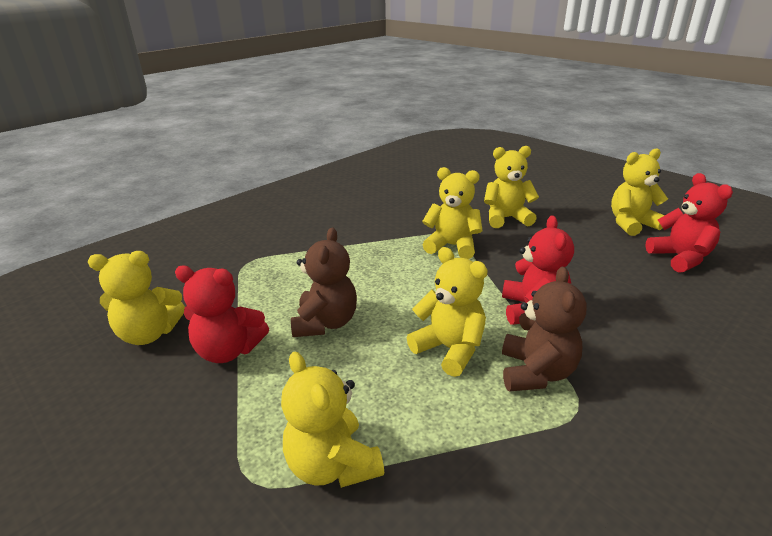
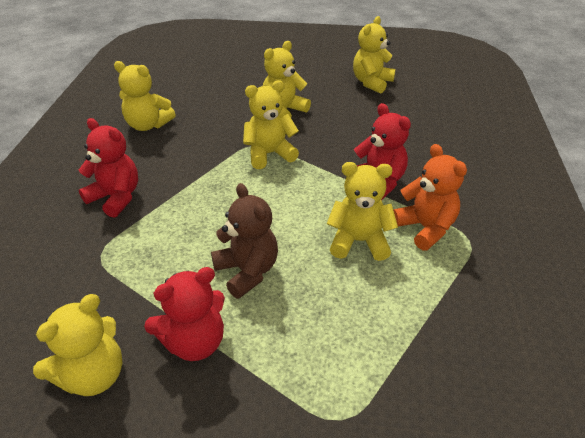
camera: 40 degrees left, 10 degrees up
(332, 464) = (378, 369): yellow teddy bear -> yellow teddy bear (148, 125)
(536, 372) = (425, 228): brown teddy bear -> orange teddy bear
(680, 258) = (423, 100): red teddy bear -> red teddy bear (116, 198)

